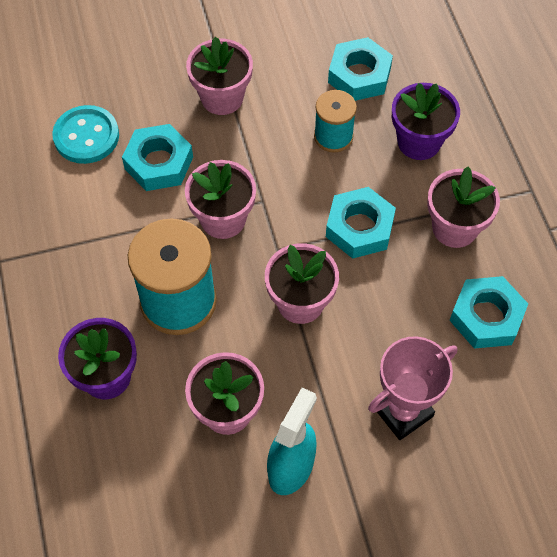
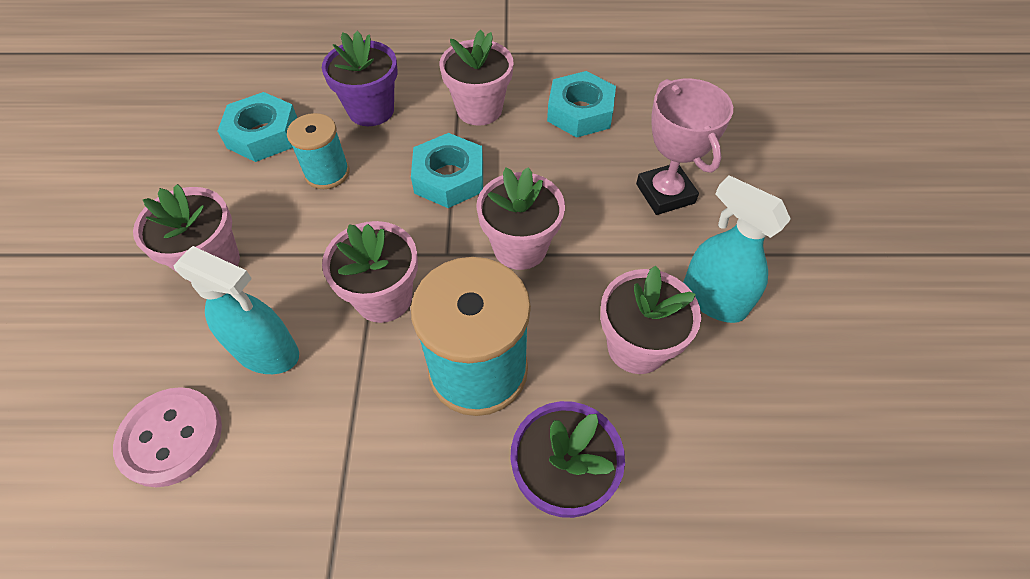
camera: 75 degrees left, 5 degrees down
(86, 136) = (171, 437): turquoise button -> pink button
(159, 163) = (267, 352): turquoise nut -> turquoise spray bottle

